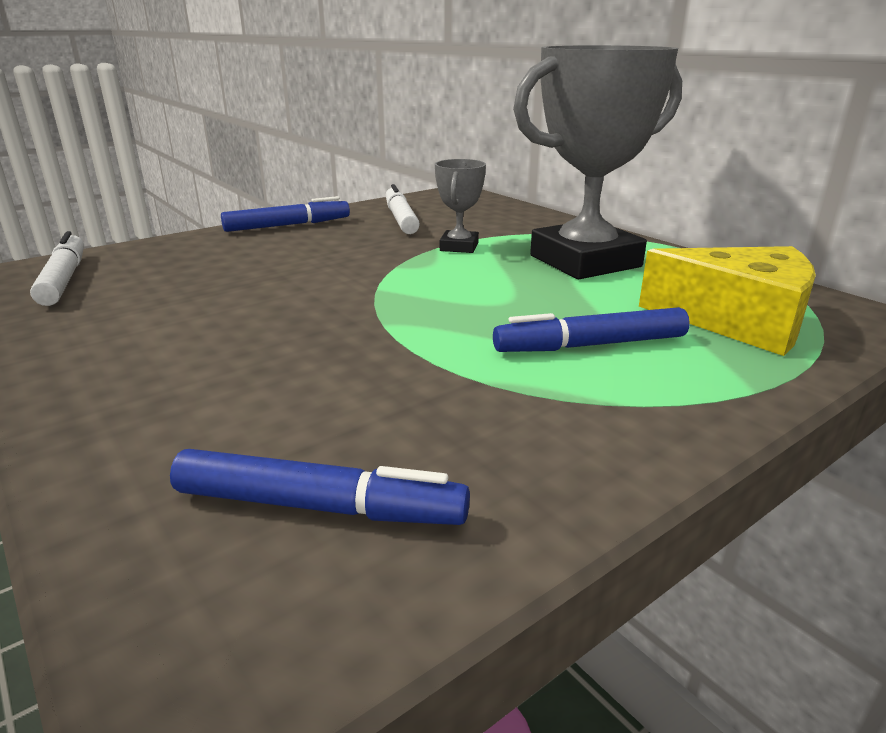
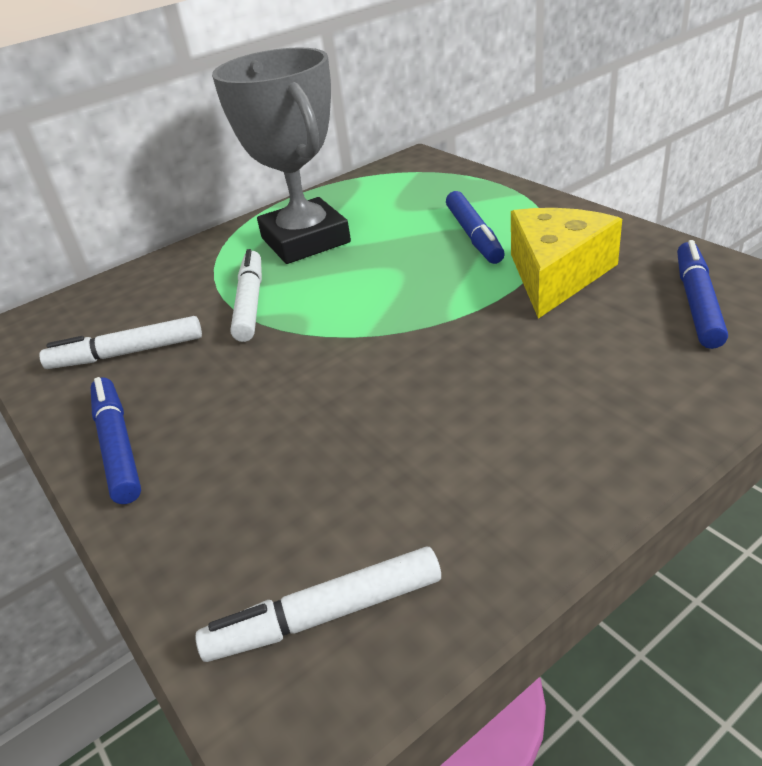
camera: 85 degrees left, 10 degrees up
(459, 247) = (250, 303): grey trophy -> white marker
(738, 321) = (427, 192): yellow cheese -> yellow cheese (556, 275)

